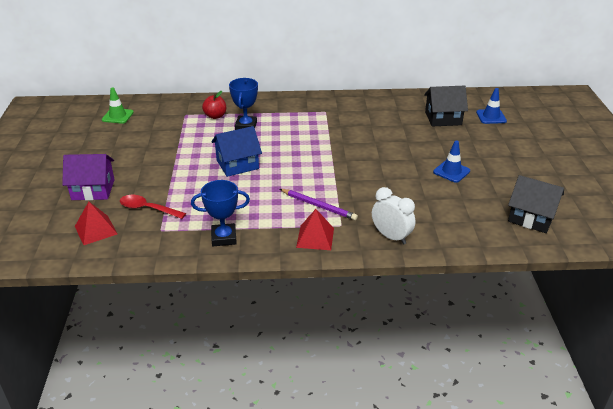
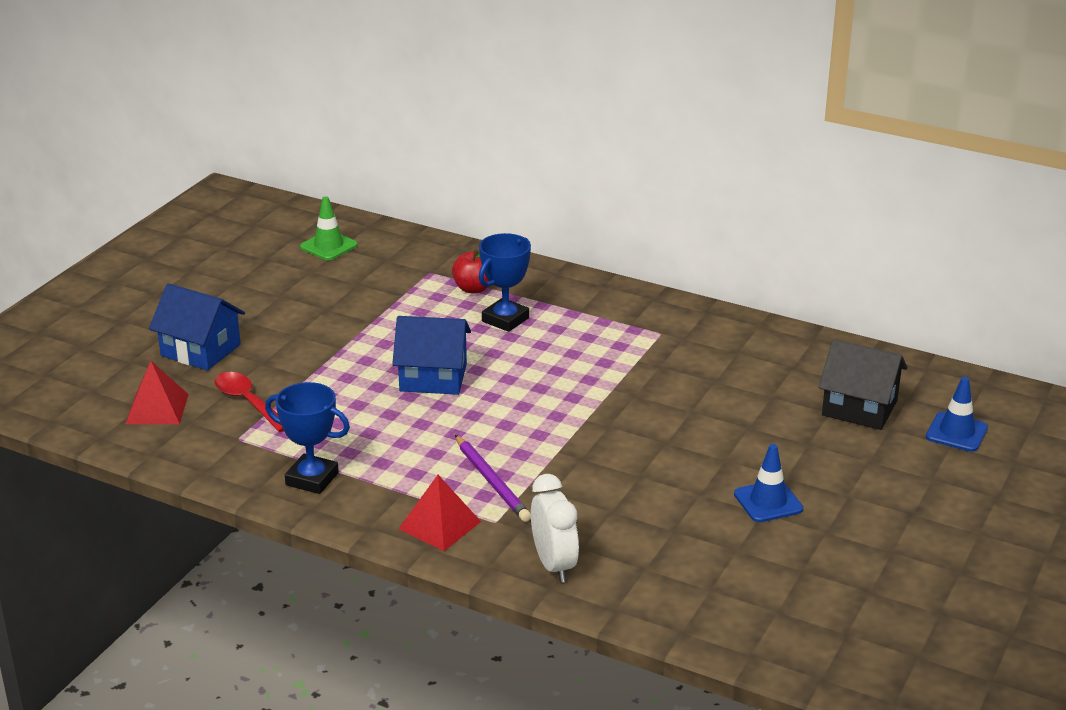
camera: 30 degrees right, 5 degrees down
(93, 190) = (201, 350): purple house -> blue house
(531, 217) = (821, 621): black house -> none

